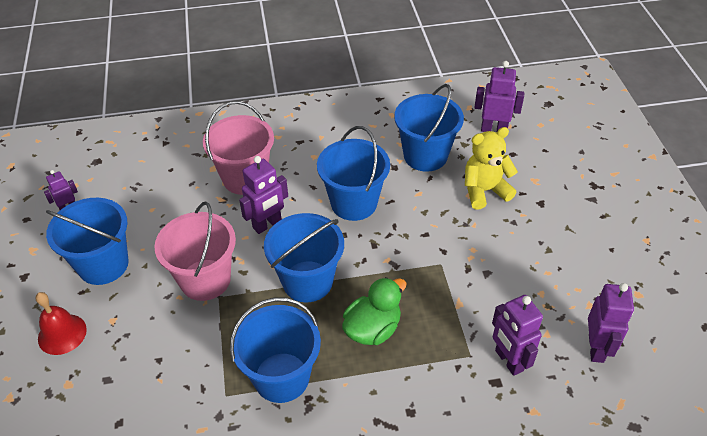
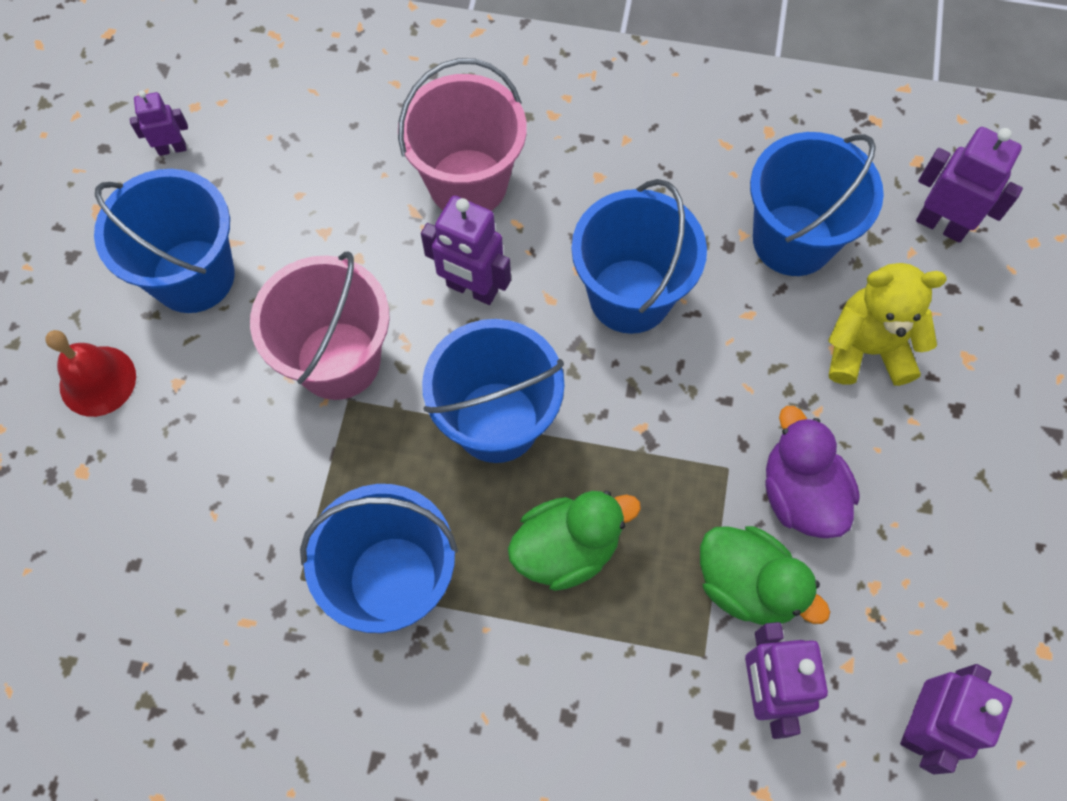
camera: 20 degrees right, 20 degrees up
(267, 224) = (472, 289): purple robot -> purple robot turned 45 degrees clockwise
(476, 314) = (747, 584): none -> green duck
(483, 264) = (800, 493): none -> purple duck

